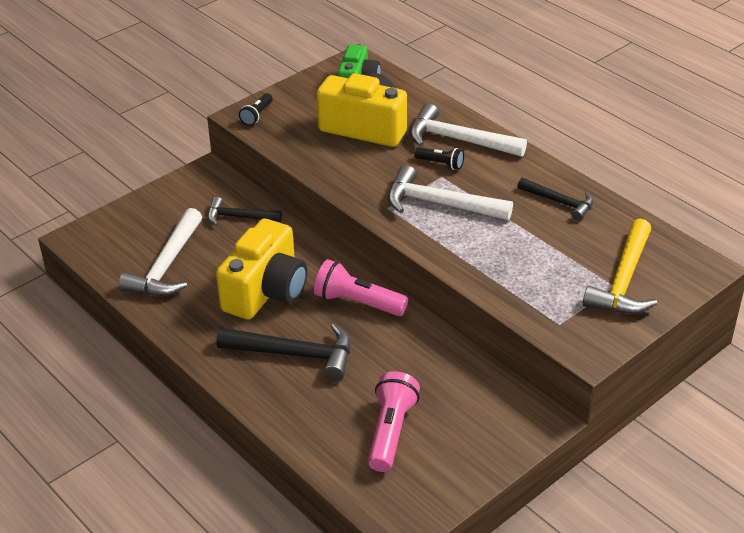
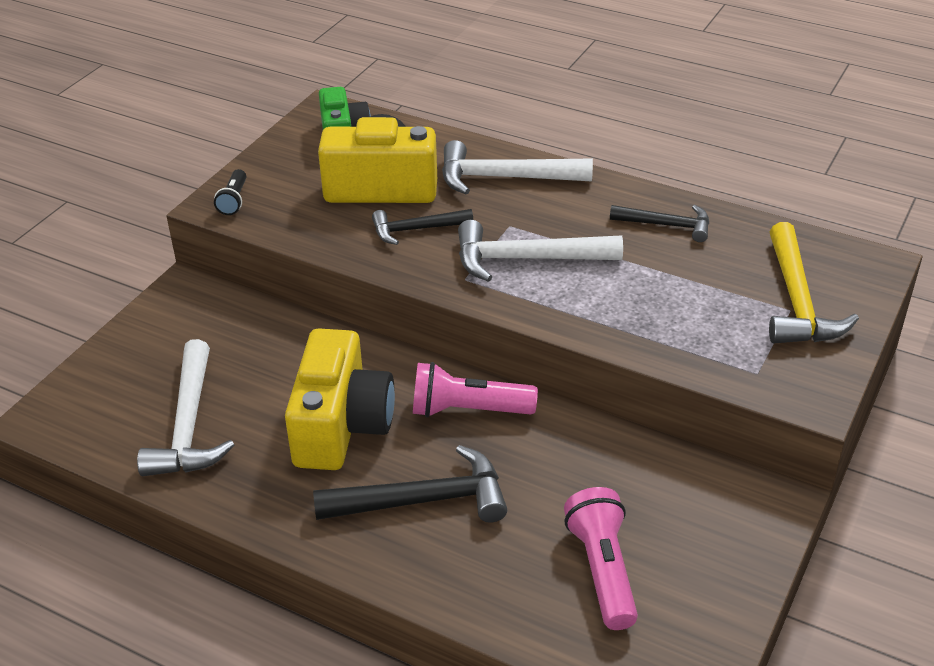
camera: 20 degrees left, 0 degrees up
(239, 217) = (256, 337): black hammer -> black hammer (416, 229)
(440, 164) = (499, 211): black flashlight -> none

